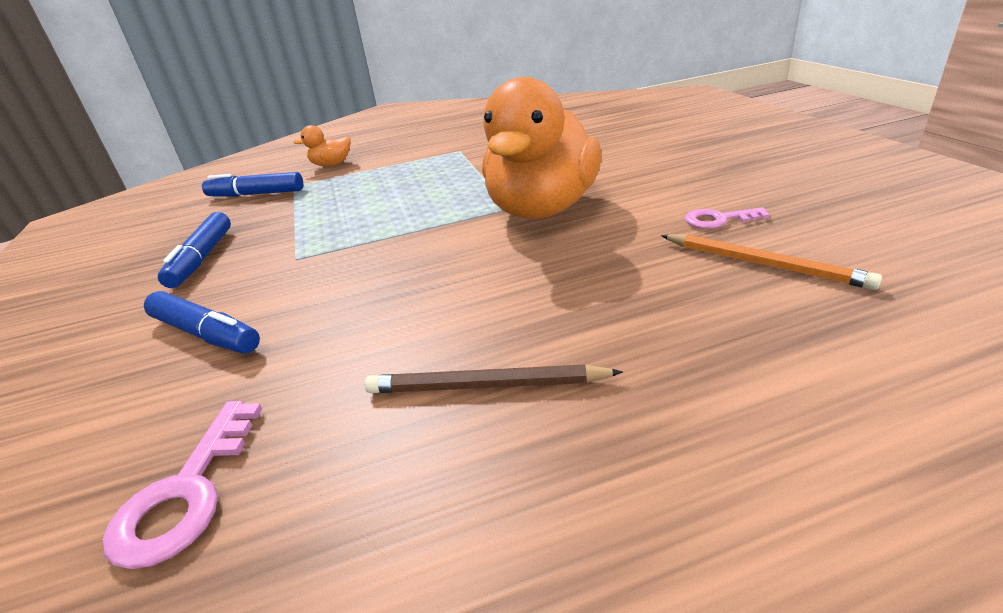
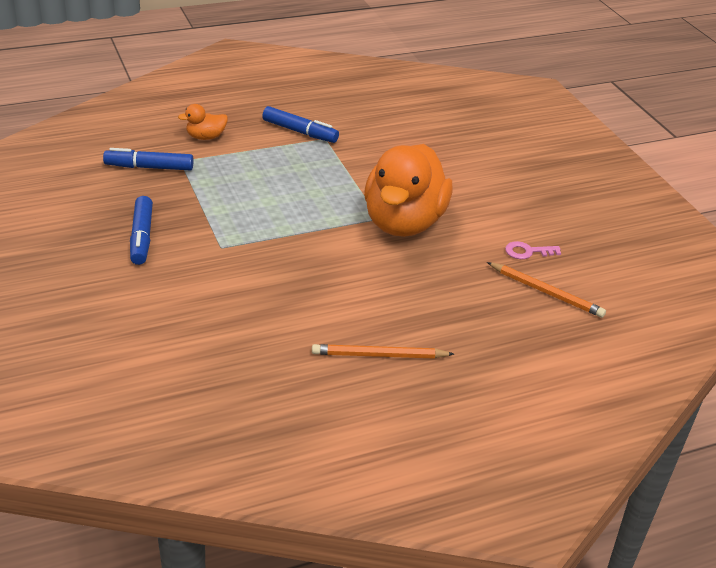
camera: 10 degrees left, 5 degrees up
(187, 493) = (232, 398): pink key -> none
(206, 334) = (185, 305): blue marker -> blue marker (300, 132)
(486, 385) = (379, 355): brown pencil -> orange pencil

